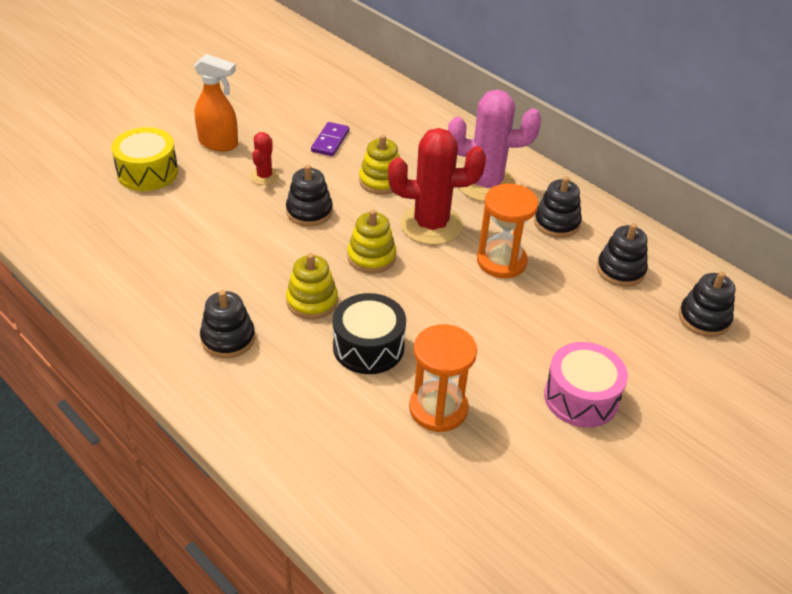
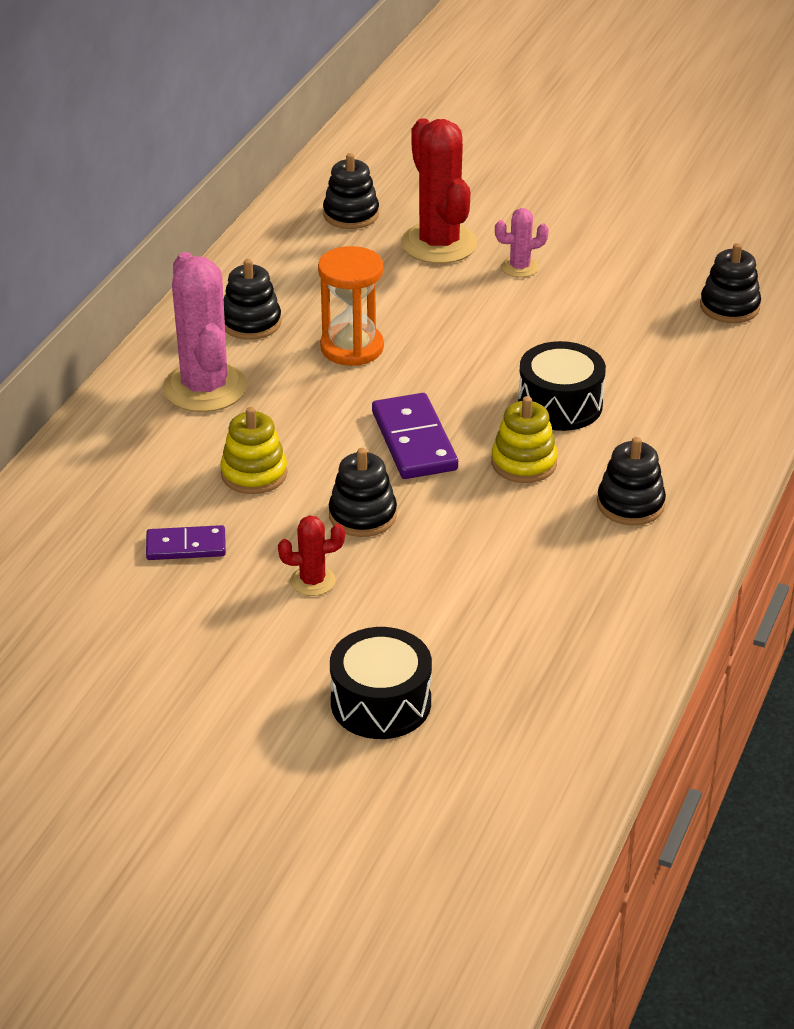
camera: 110 degrees left, 5 degrees down
(147, 172) = (381, 702): yellow drum -> black drum
(219, 143) = (261, 656): orange spray bottle -> none
(371, 257) = (414, 441): yellow stacking toy -> purple domino
(431, 225) = (320, 411): red cactus -> red cactus (439, 244)
(438, 409) = (604, 342): orange hourglass -> none
(581, 397) = (519, 267): pink drum -> pink cactus
(620, 270) = (309, 270): black stacking toy -> black stacking toy (729, 307)

